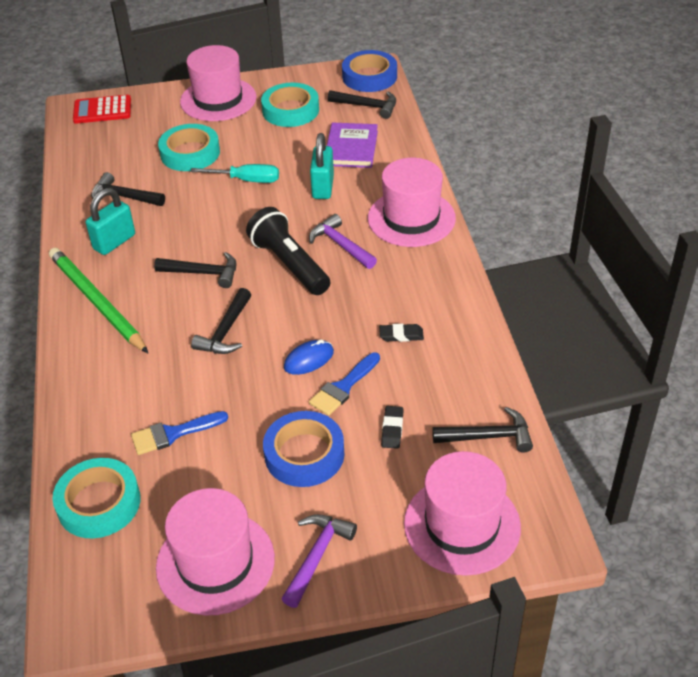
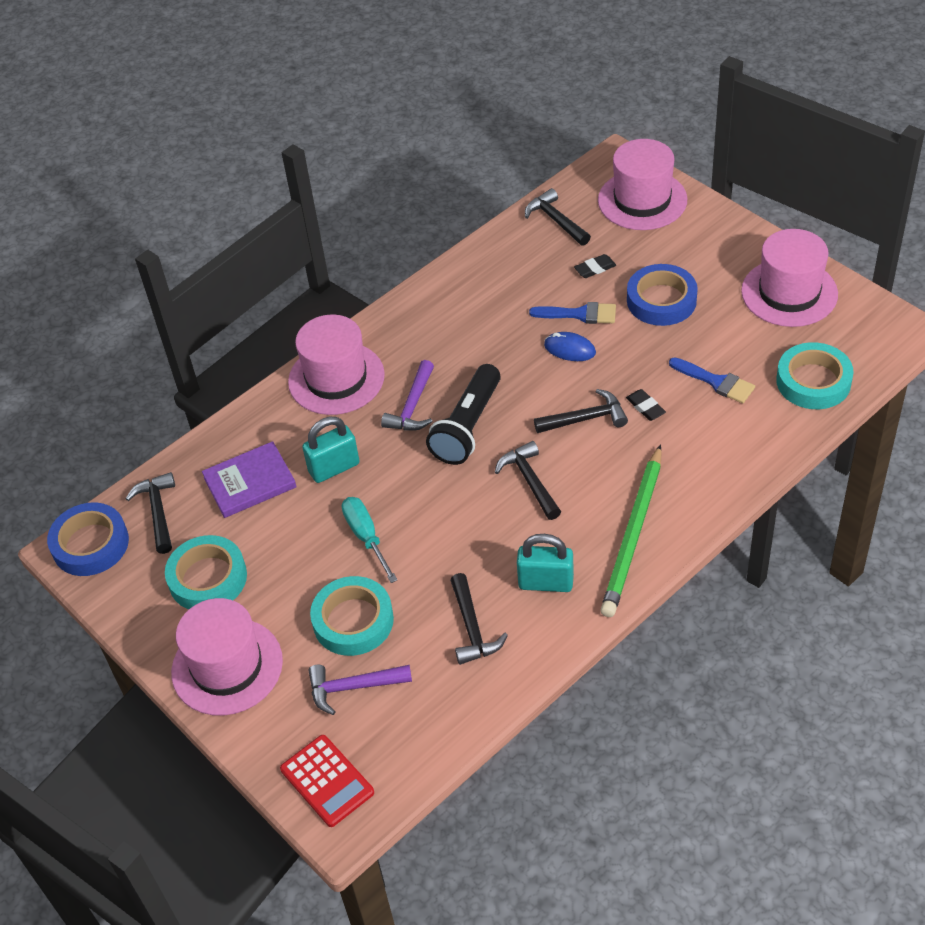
camera: 120 degrees left, 5 degrees up
(317, 556) = (733, 250): purple hammer -> purple hammer (353, 687)
(401, 335) = (495, 311): black eraser -> black eraser (645, 407)

